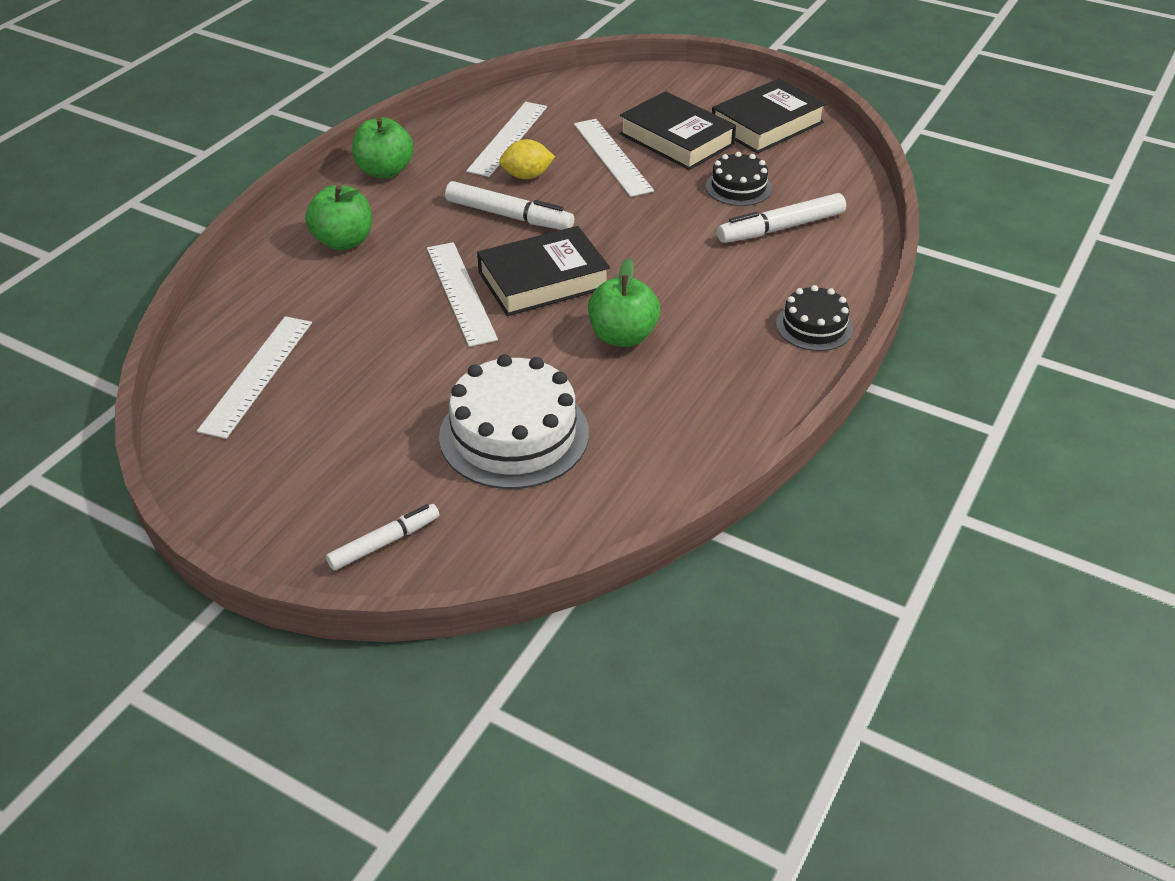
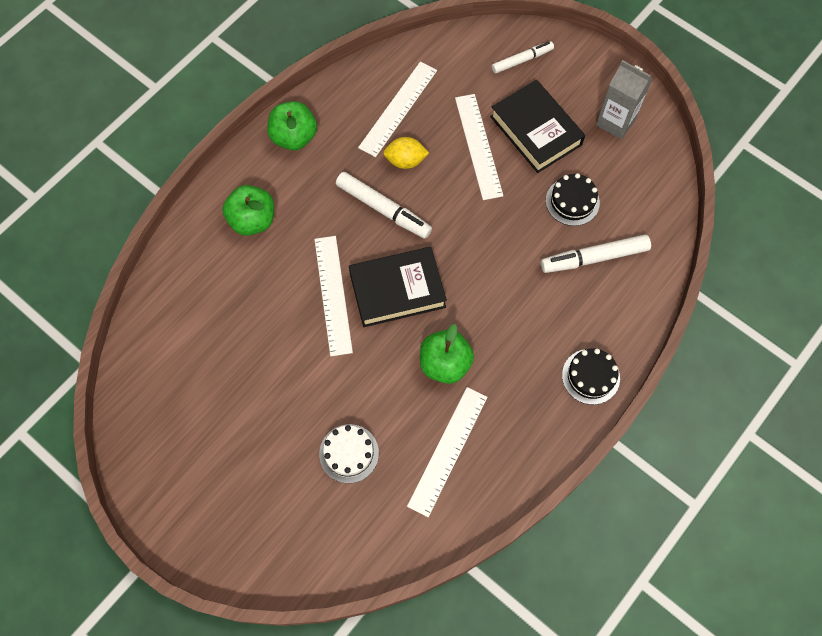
camera: 10 degrees right, 25 degrees up
(257, 375) = (177, 361): white ruler -> white ruler (448, 450)
(384, 542) = (247, 541): white marker -> white marker (522, 60)
(514, 434) = (349, 453): white cake -> white cake, size x0.56
(767, 124) = (615, 122): black book -> grey carton

